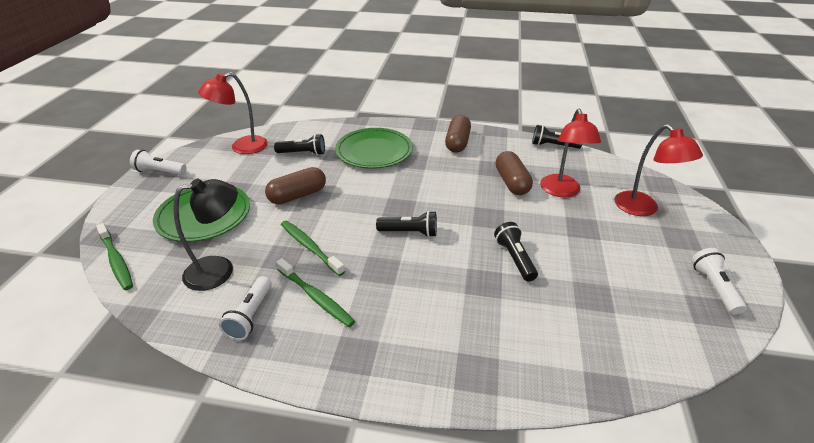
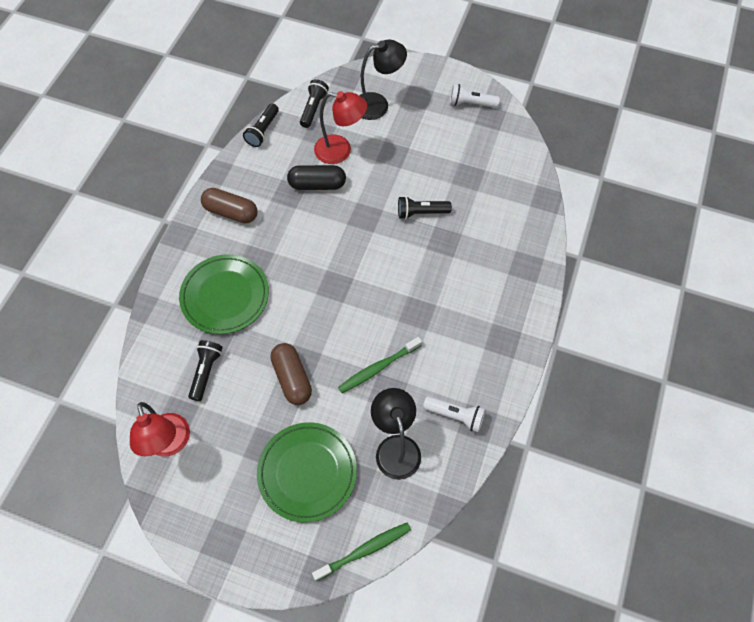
camera: 80 degrees left, 25 degrees up
(160, 172) = (201, 540): white flashlight -> none
(315, 297) = (442, 365): green toothbrush -> none
(409, 232) = (373, 283): black flashlight -> black flashlight (313, 108)
(511, 182) = (317, 184): brown capsule -> black capsule
(643, 209) = (378, 104): red lamp -> black lamp

